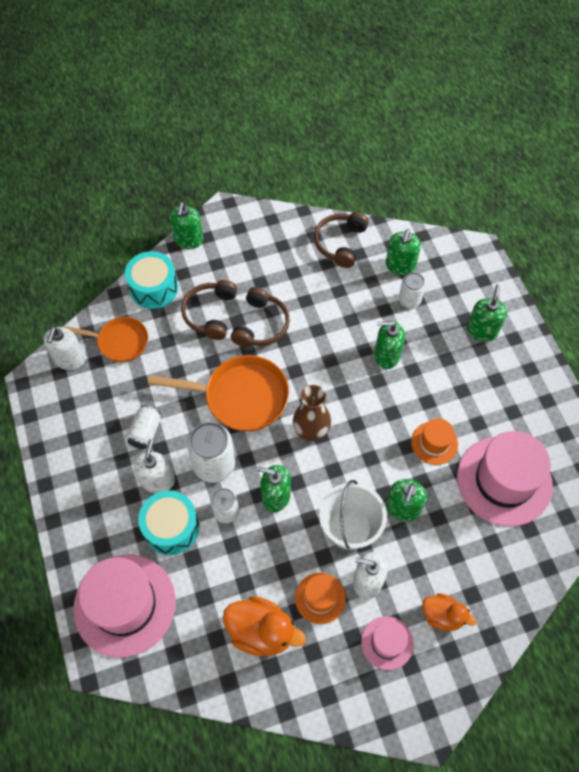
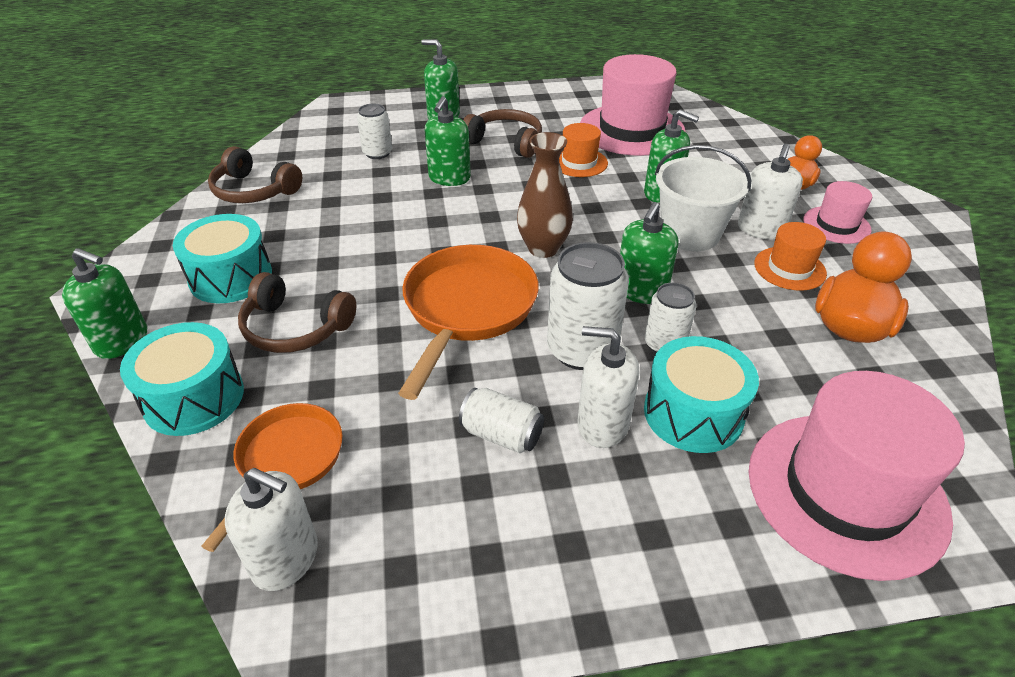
camera: 80 degrees left, 20 degrees down
(248, 266) = (231, 277): none -> turquoise drum
(261, 325) = (348, 275): brown headphones -> brown headphones (505, 142)
(400, 266) = (322, 153): green soap dispenser -> none

